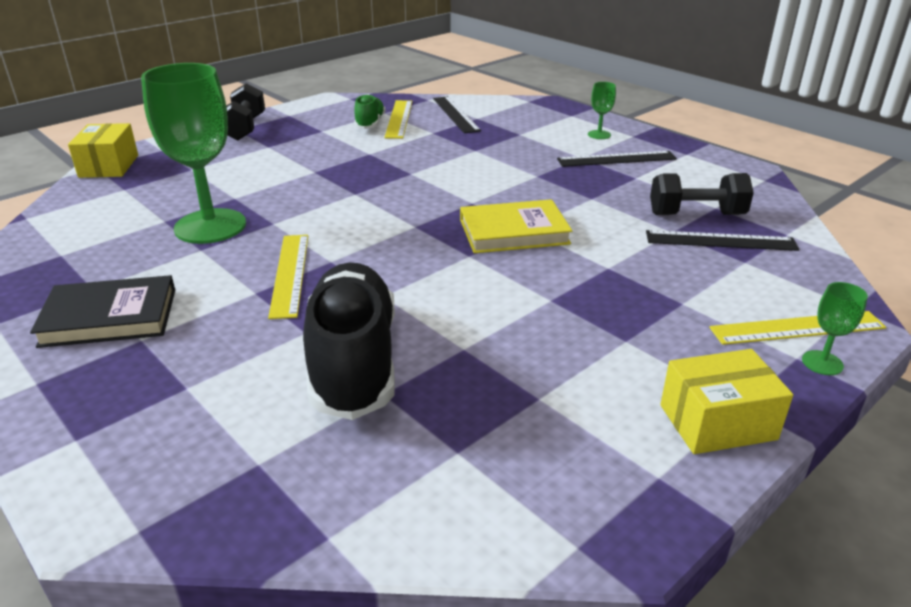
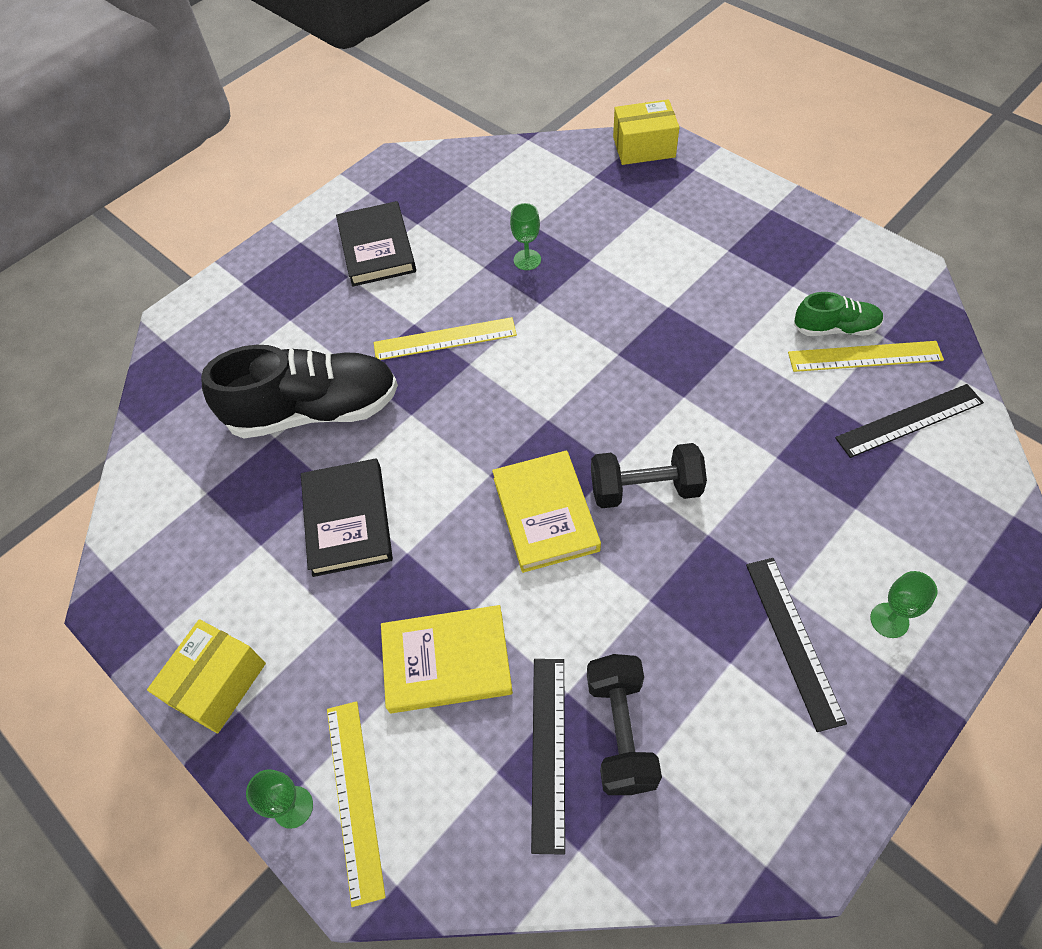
camera: 90 degrees right, 25 degrees up
(210, 226) = (527, 260): green goblet -> green goblet, size x0.42
(244, 128) = (777, 214): black dumbbell -> black dumbbell (645, 489)
(510, 335) = (348, 520): none -> black book
(659, 281) = (447, 661): none -> yellow book
(717, 422) = (218, 684): yellow box -> yellow box turned 45 degrees clockwise

